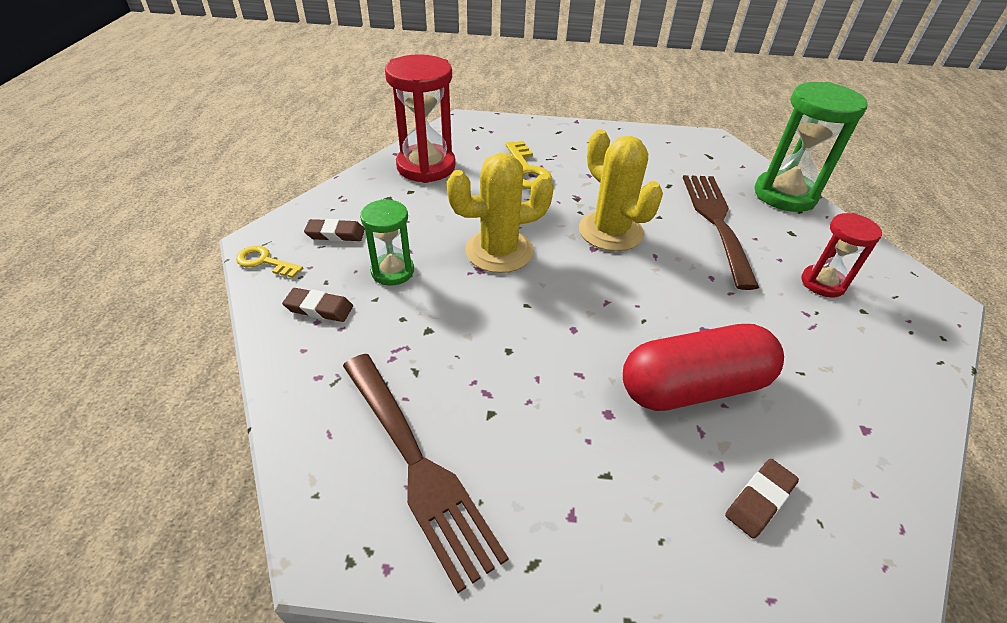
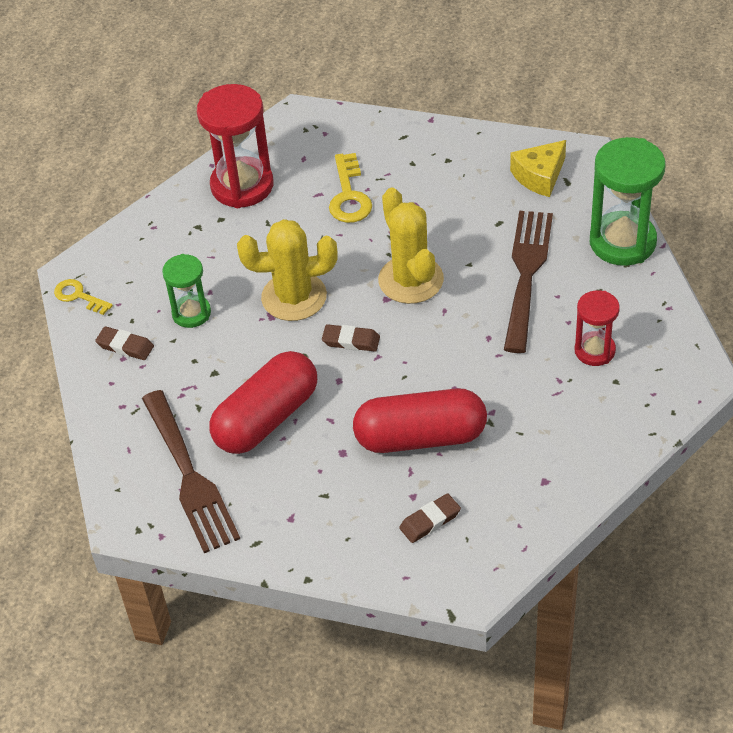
camera: 15 degrees right, 5 degrees up
(335, 234) = (143, 268): brown eraser -> brown eraser (351, 341)
(502, 378) = (267, 418): none -> red capsule
(685, 153) = (539, 176): none -> yellow cheese

